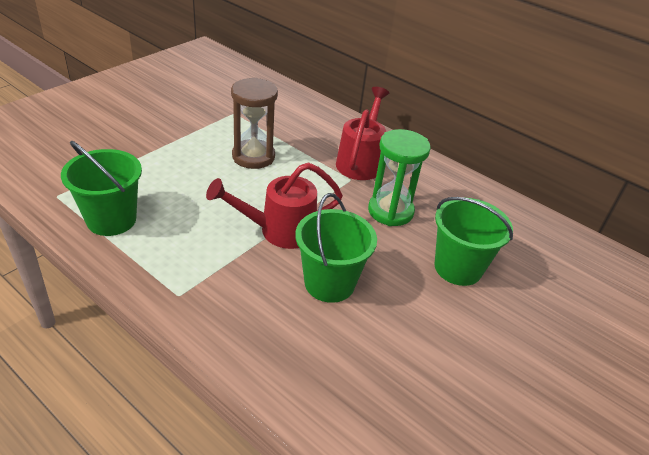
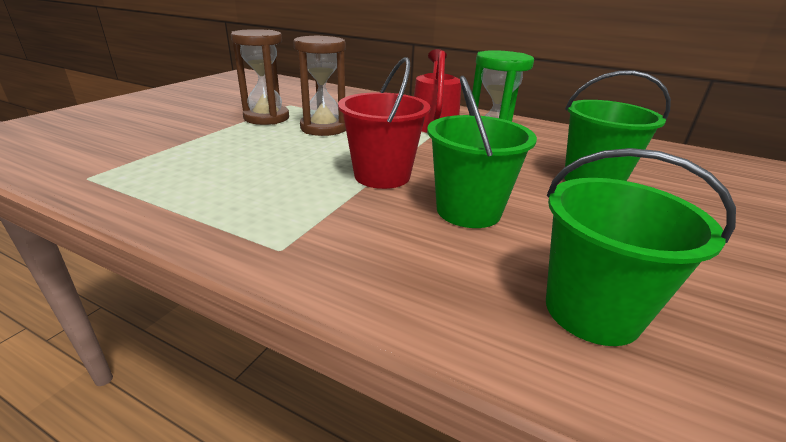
camera: 10 degrees left, 10 degrees down
(111, 220) = (166, 190): green bucket -> green bucket (592, 311)
(207, 133) = (266, 118): none -> brown hourglass
(279, 231) = (382, 176): red watering can -> red bucket

